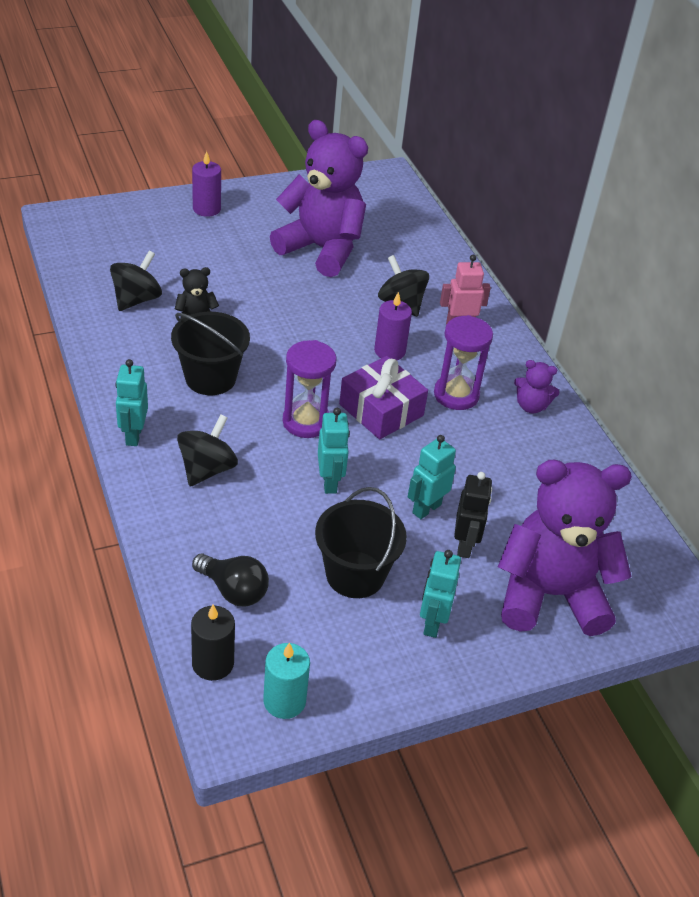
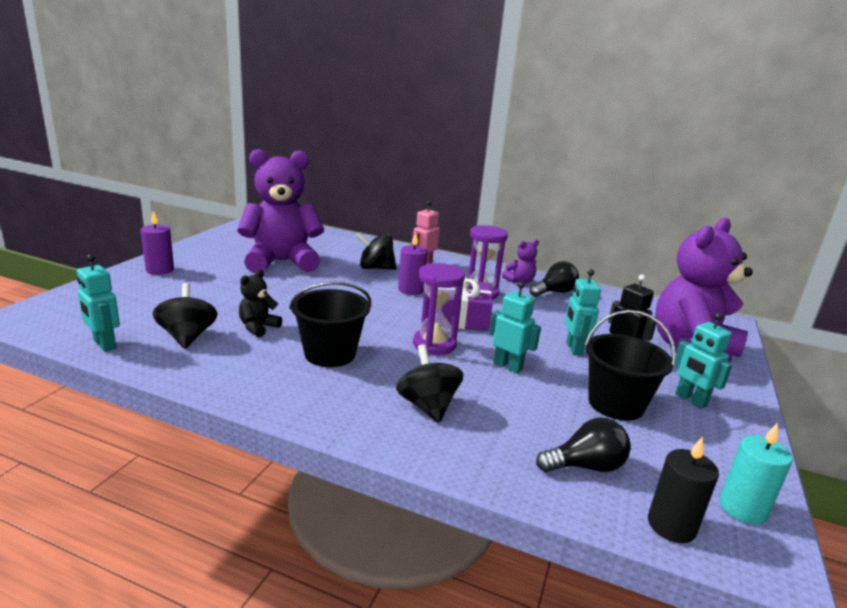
camera: 45 degrees left, 20 degrees down
(133, 435) = (336, 419): turquoise robot -> turquoise robot (104, 345)
(544, 441) = (554, 292): none -> black light bulb

